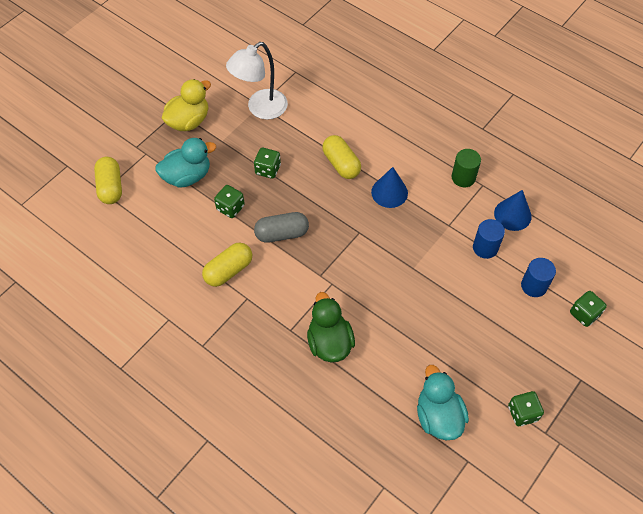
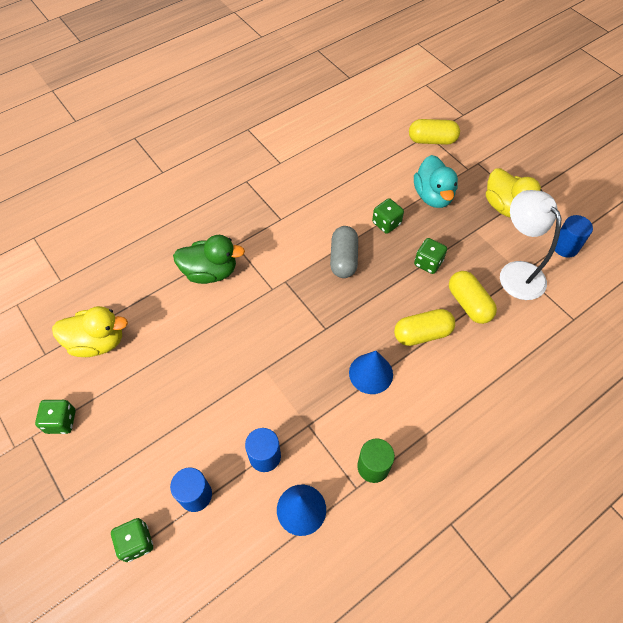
camera: 105 degrees right, 0 degrees up
(224, 79) = (565, 247): none -> blue cylinder
(228, 270) = (315, 210): yellow capsule -> yellow capsule (469, 304)
(438, 416) = (97, 342): turquoise duck -> yellow duck

